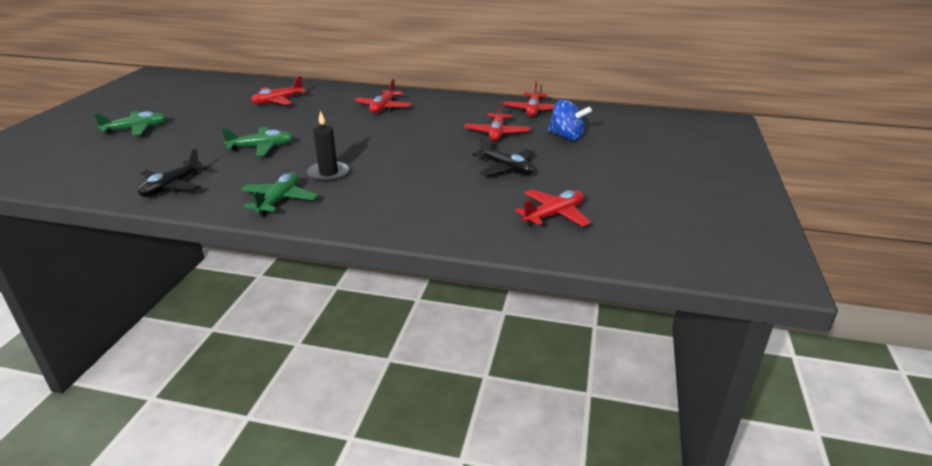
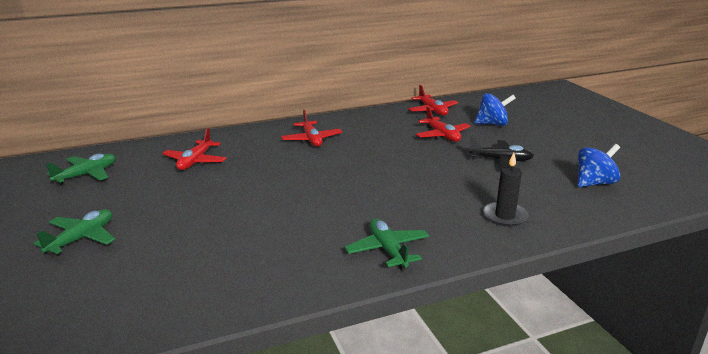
camera: 35 degrees left, 5 degrees down
(172, 187) = (256, 280): black plane -> none
(261, 147) = (270, 209): green plane -> green plane (86, 175)
(328, 173) = (381, 211): black candle -> black candle (505, 216)
(554, 215) = (594, 183): red plane -> blue spinning top

